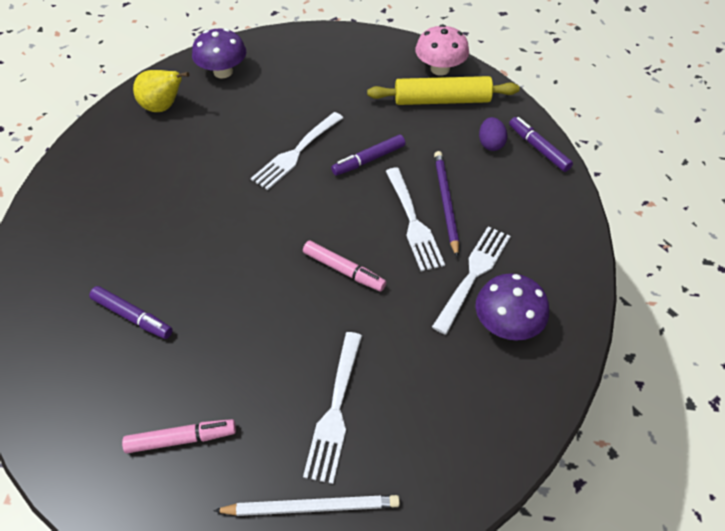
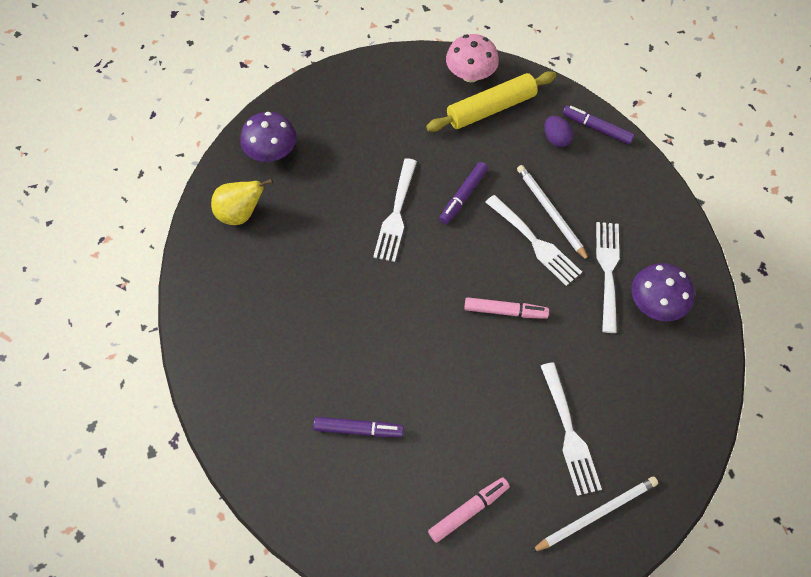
camera: 25 degrees left, 10 degrees up
(445, 202) = (550, 212): purple pencil -> white pencil

